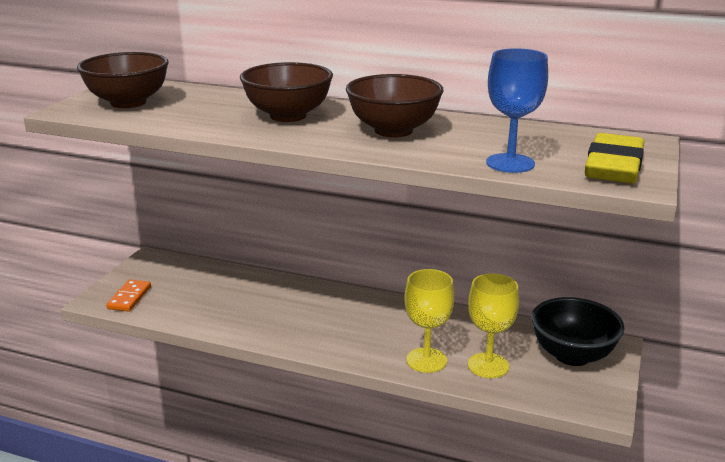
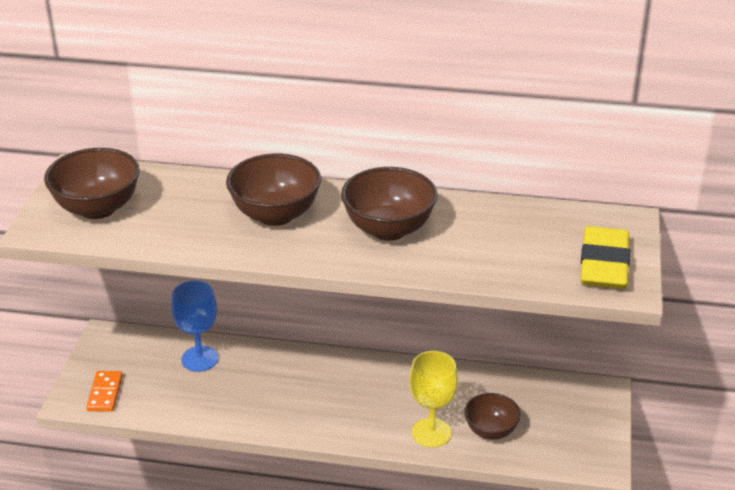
camera: 10 degrees left, 10 degrees up
(488, 365) = (491, 431): yellow goblet -> brown bowl
(510, 163) = (510, 270): blue goblet -> blue goblet (200, 359)
(572, 355) = (568, 408): black bowl -> none

